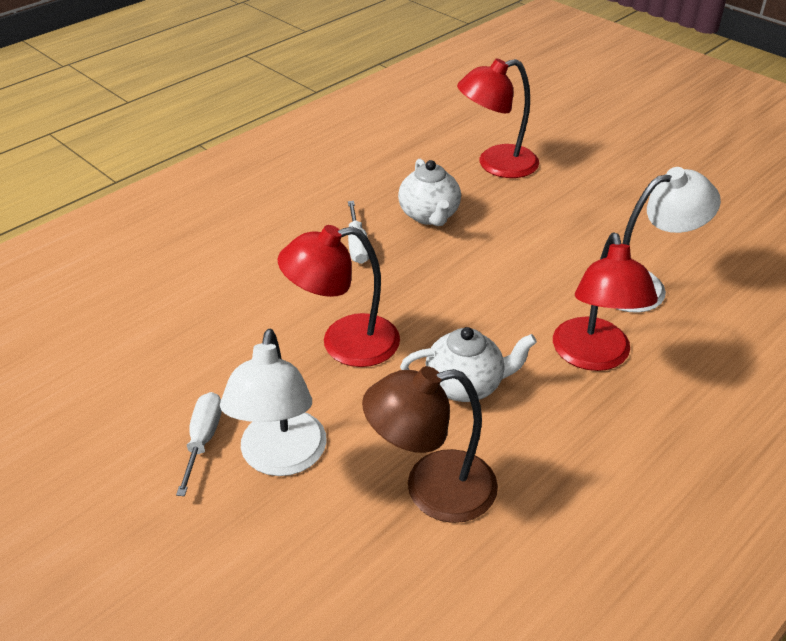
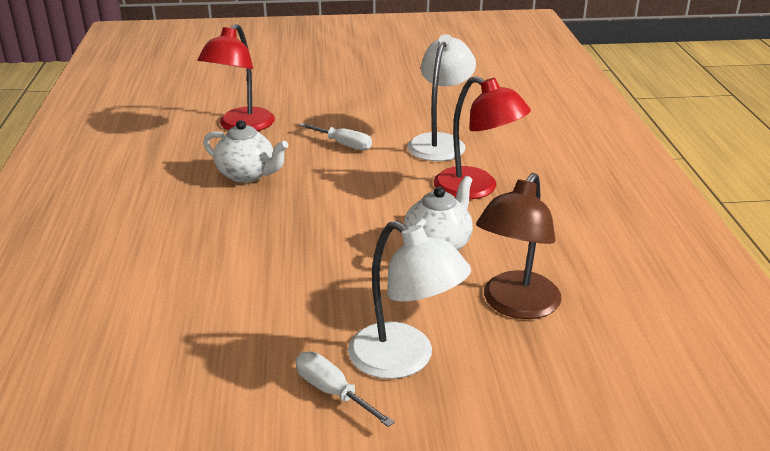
camera: 50 degrees left, 10 degrees down
(344, 344) = (325, 274): red lamp -> none
(357, 245) = (226, 218): white screwdriver -> white screwdriver (343, 144)

